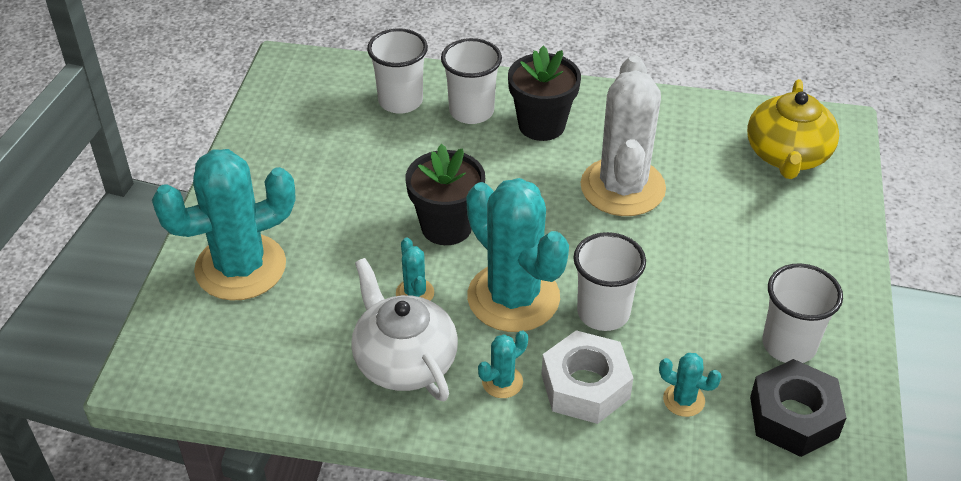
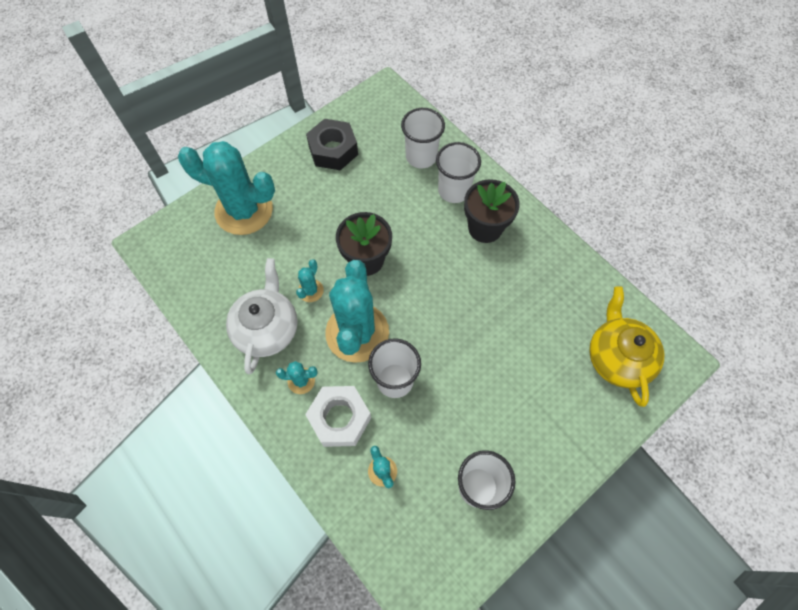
camera: 40 degrees right, 20 degrees up
(622, 187) = (489, 305): white cactus -> none
(787, 155) = (617, 357): yellow teapot -> yellow teapot turned 120 degrees clockwise
(793, 417) = (431, 534): black nut -> black nut (333, 150)

